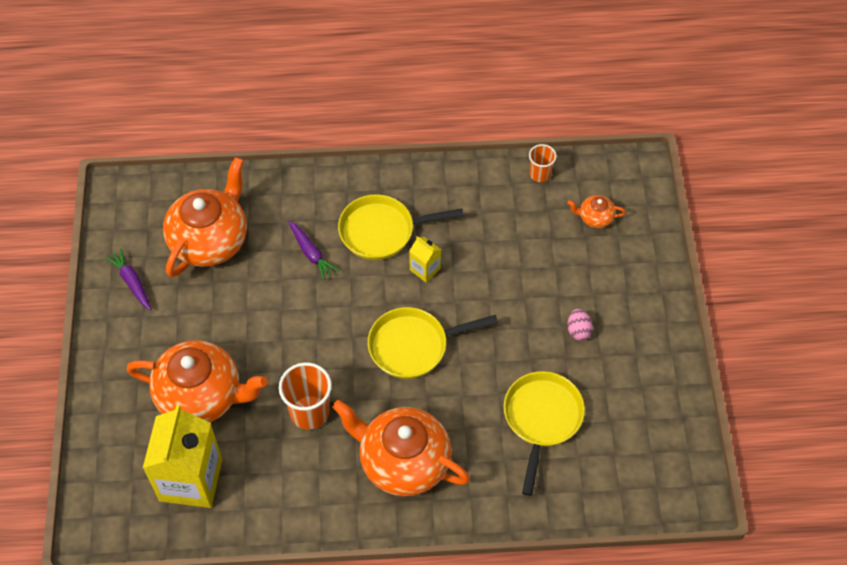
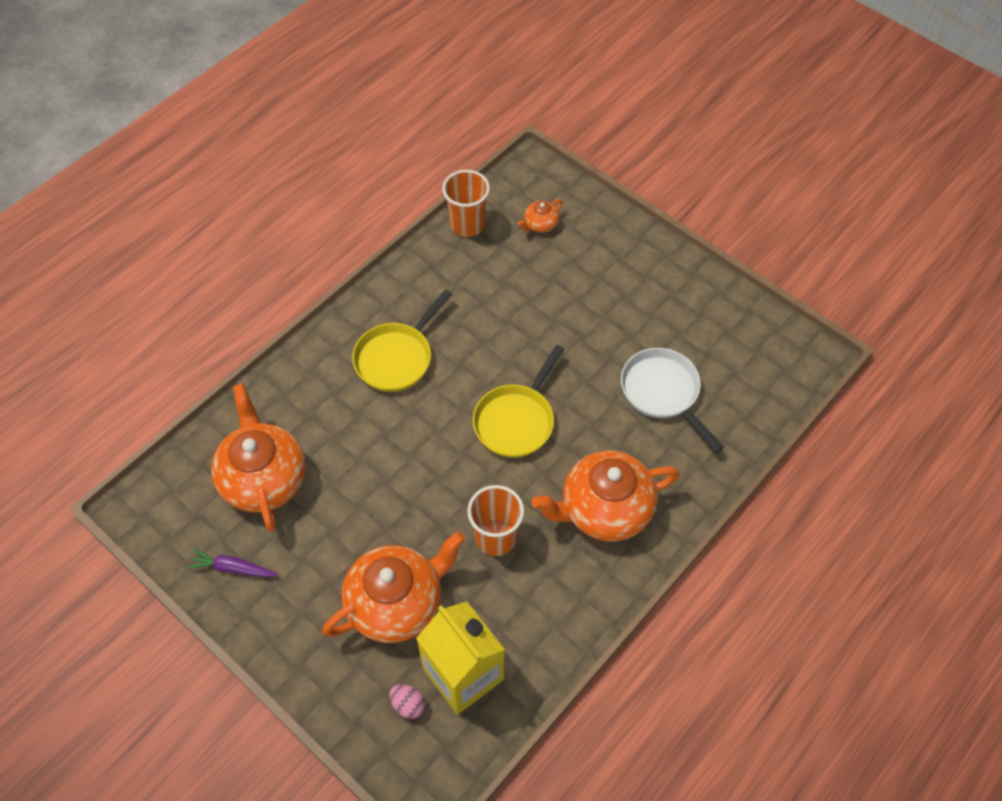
camera: 45 degrees left, 0 degrees up
(311, 253) = (360, 419): purple carrot -> none
(425, 269) = (461, 358): yellow carton -> none
(540, 174) = (467, 224): orange cup -> orange cup, size x1.69
(542, 419) = (663, 392): yellow pan -> white pan
(578, 330) = (617, 311): pink egg -> pink egg (408, 705)

